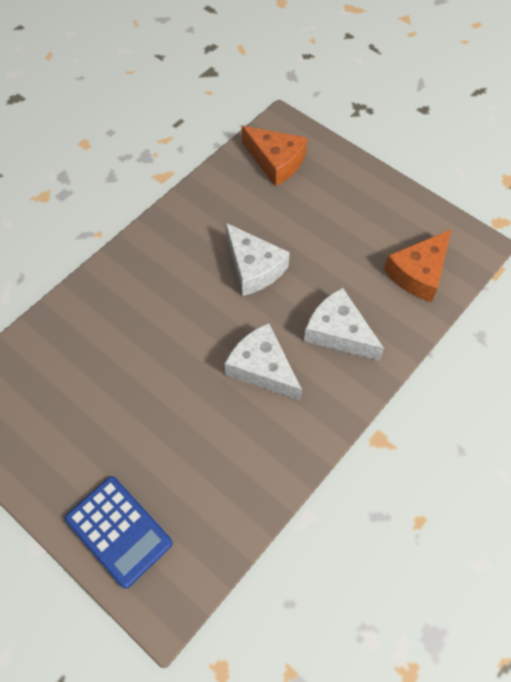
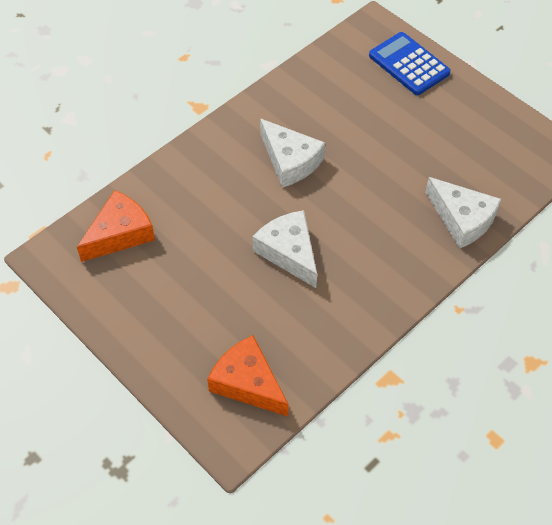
camera: 175 degrees left, 5 degrees down
(338, 332) = (215, 185): white cheese -> white cheese (462, 219)

